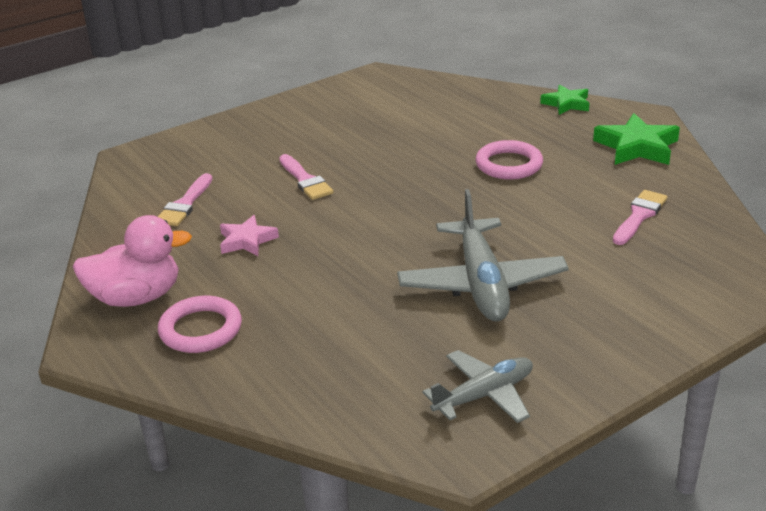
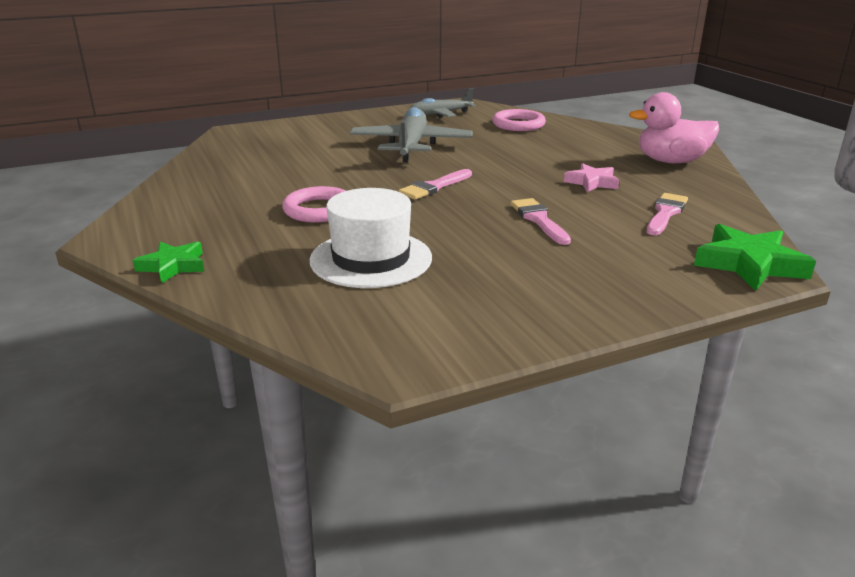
camera: 170 degrees left, 5 degrees down
(200, 329) = (613, 145): pink ring -> pink ring (518, 124)
(431, 126) = (371, 259): none -> white hat
(637, 147) = (173, 210): green star -> green star (749, 264)
(639, 216) = (254, 165): pink brush -> pink brush (434, 187)

